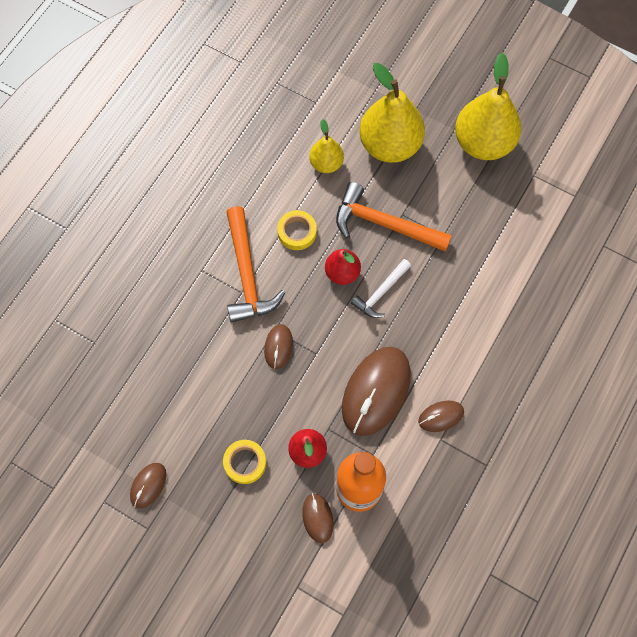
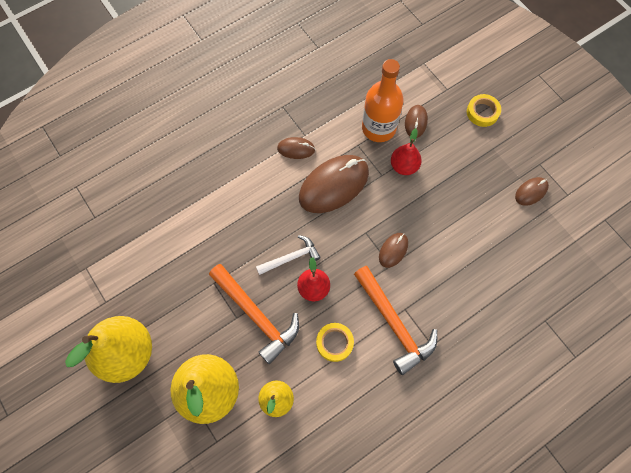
camera: 155 degrees left, 0 degrees up
(245, 462) = (453, 178): yellow tape -> yellow tape (482, 112)
(247, 274) = (394, 323): orange hammer -> orange hammer turned 135 degrees clockwise

